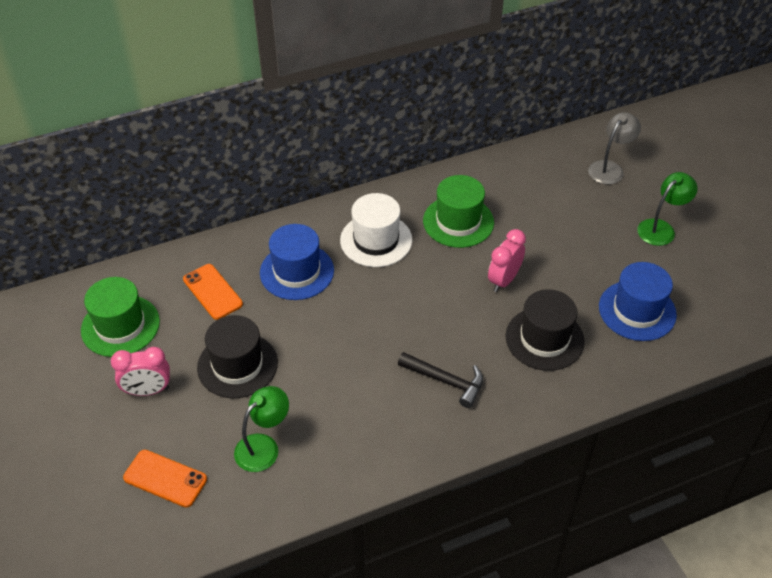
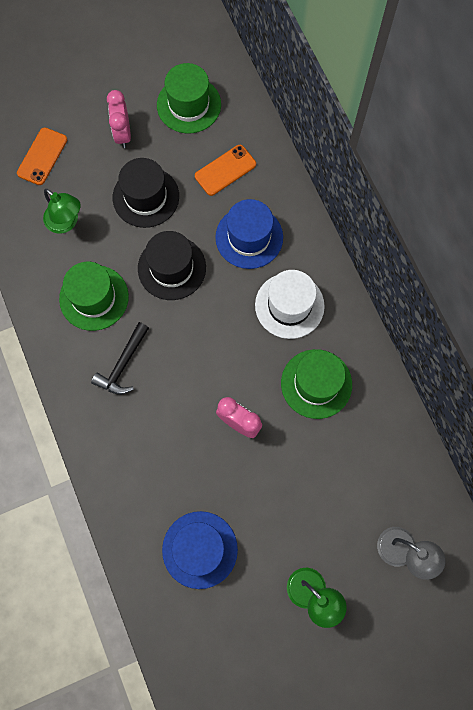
camera: 90 degrees right, 25 degrees up
(364, 412) = (94, 297): none -> green hat
(544, 339) = (167, 455): black hat -> black hat (172, 268)

